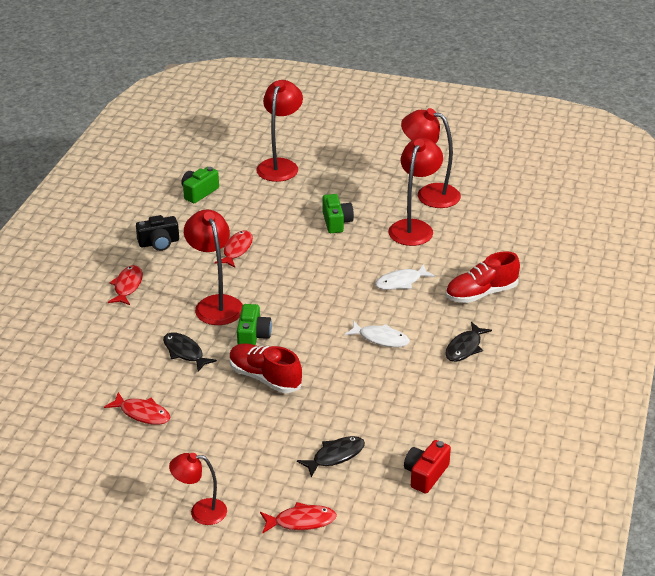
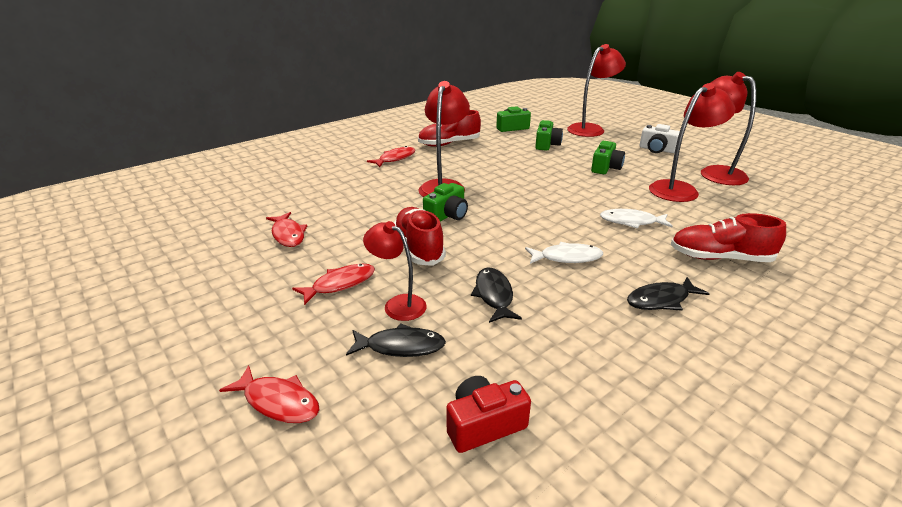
camera: 35 degrees right, 5 degrees down
(159, 243) = (449, 144): black camera -> red shoe
(185, 352) = (379, 207): black fish -> black fish (494, 295)
(200, 511) = (208, 336): red lamp -> red lamp (398, 304)
(236, 250) = (501, 161): red fish -> red fish (340, 284)
(257, 207) = (546, 144): none -> green camera
(363, 177) = (657, 149): none -> white camera
(380, 338) = (567, 257): white fish -> white fish turned 60 degrees counterclockwise

